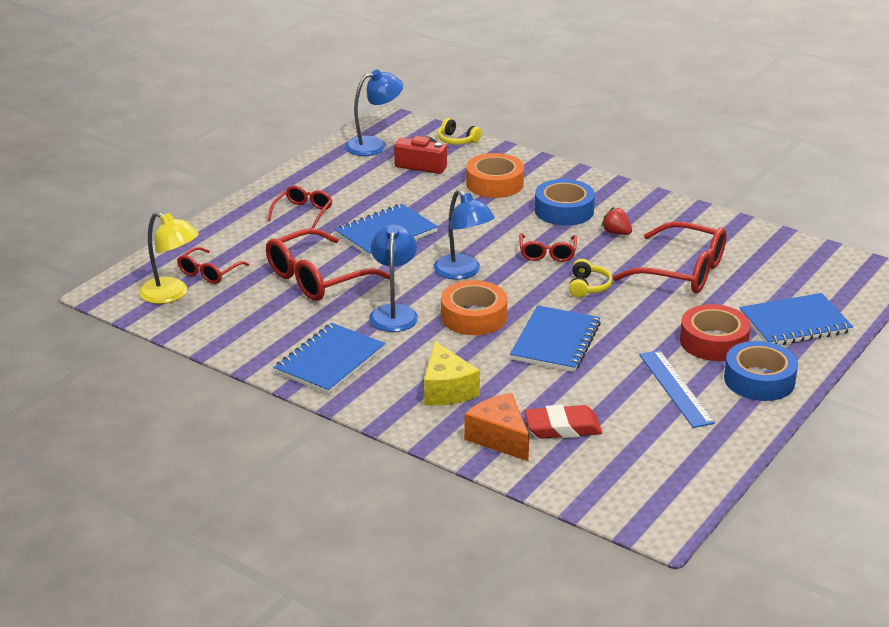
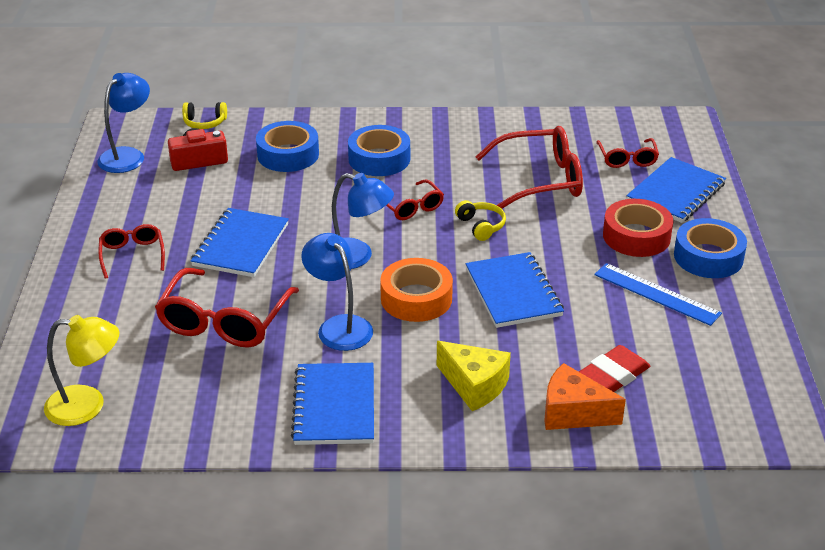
camera: 35 degrees left, 5 degrees up
(209, 272) = (102, 362): red glasses -> red glasses (627, 159)
(494, 183) = (288, 154): orange tape -> blue tape
(616, 233) = (447, 164): red strawberry -> none

